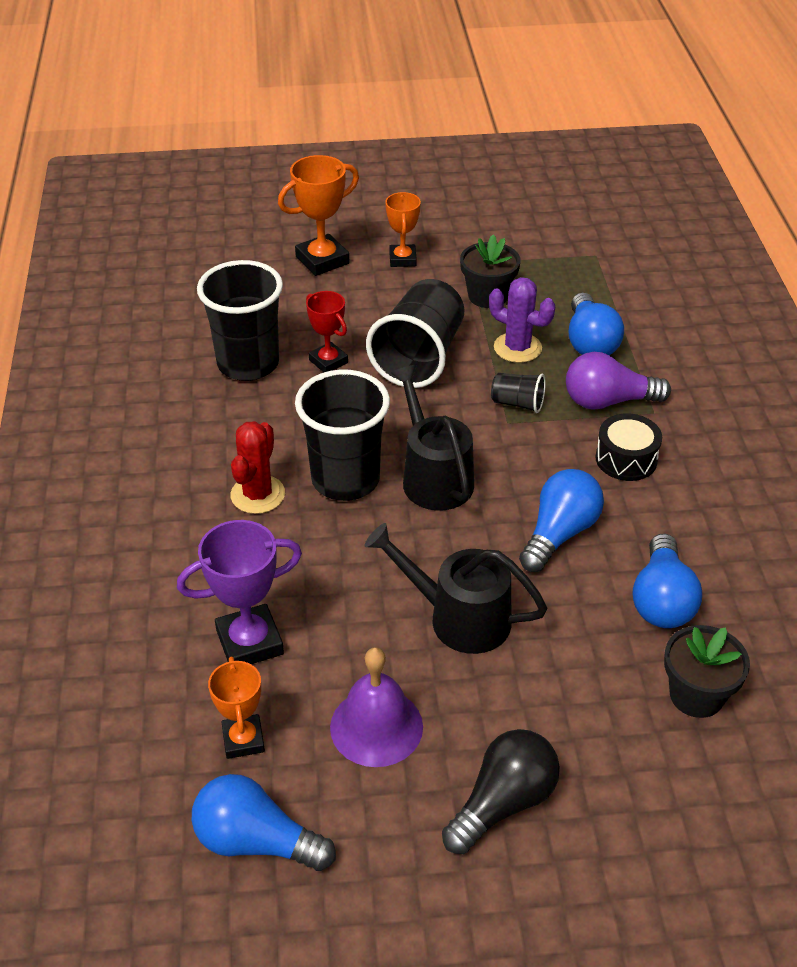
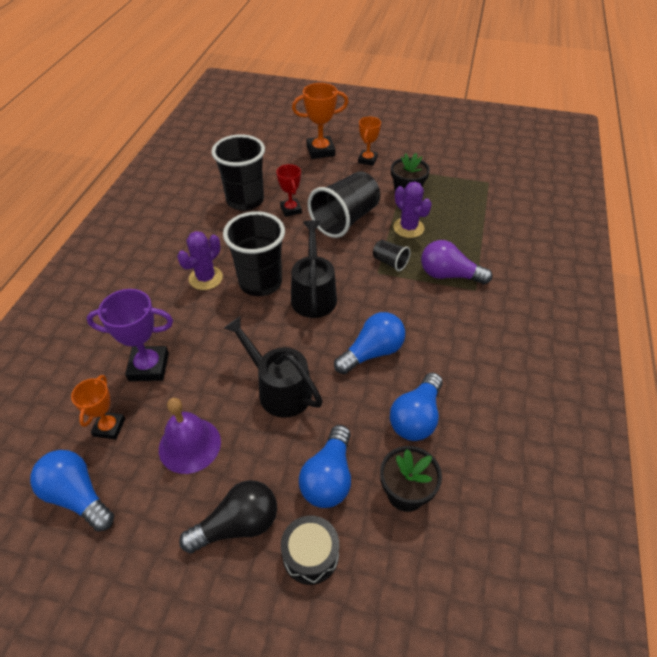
camera: 20 degrees right, 5 degrees up
(258, 494) = (206, 278): red cactus -> purple cactus
(590, 342) = (456, 235): blue light bulb -> blue light bulb (328, 477)
(626, 459) = (441, 315): black drum -> black drum (310, 555)

